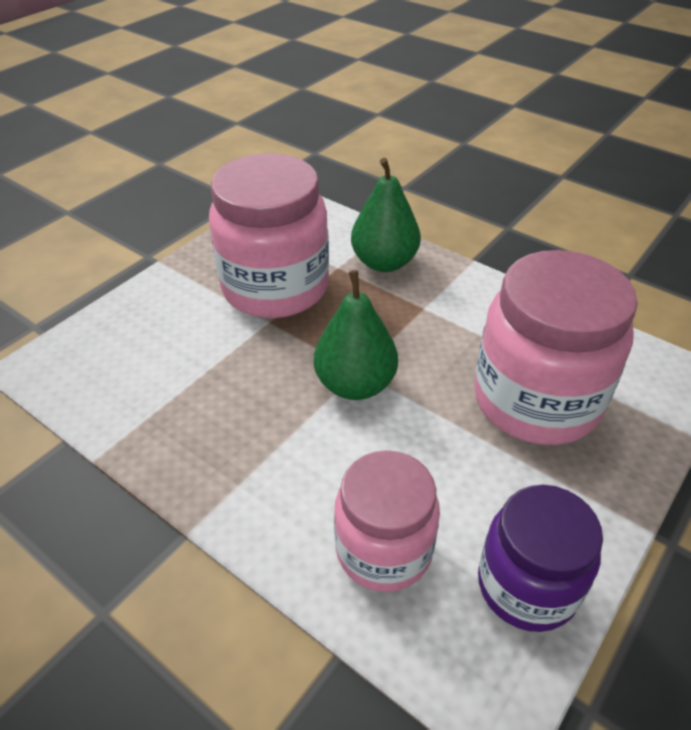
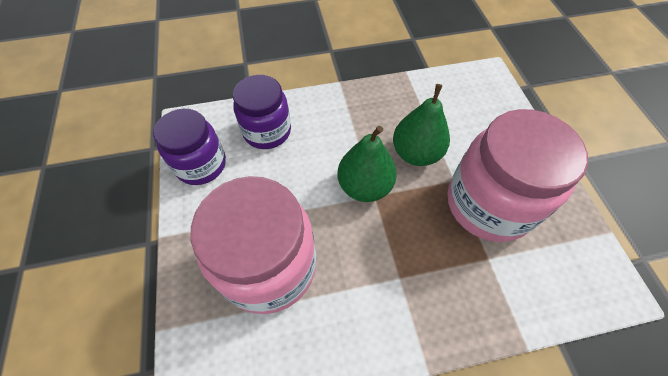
camera: 130 degrees right, 15 degrees up
(383, 550) = (267, 131): pink jar -> purple jar
(384, 262) = (473, 295): green pear -> green pear (416, 153)

